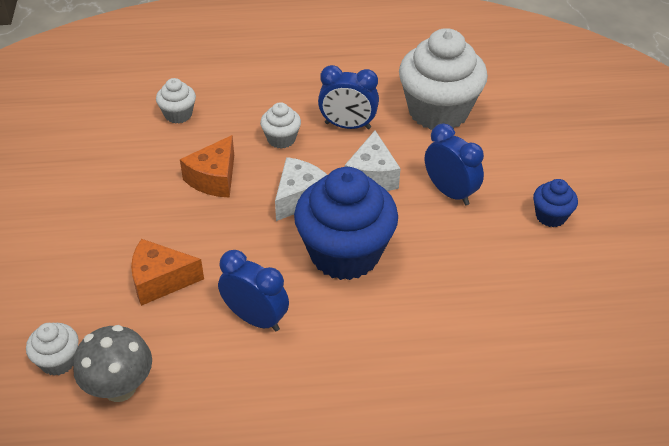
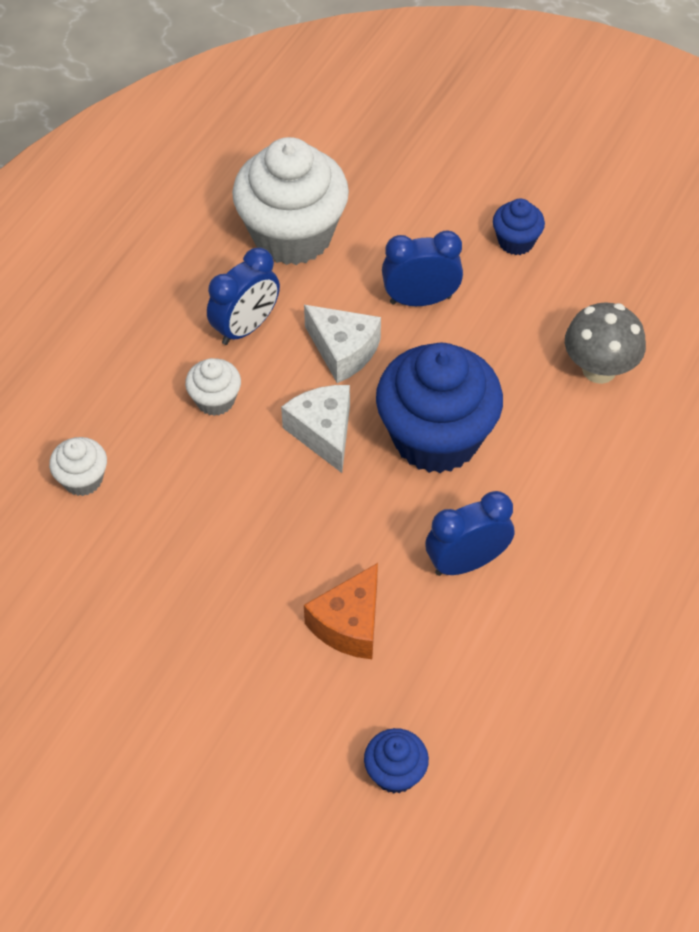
camera: 55 degrees left, 10 degrees up
(58, 361) = (395, 772): white cupcake -> blue cupcake
(120, 387) = (472, 728): grey mushroom -> grey mushroom (599, 369)
(214, 178) = (228, 497): orange cheese -> none

